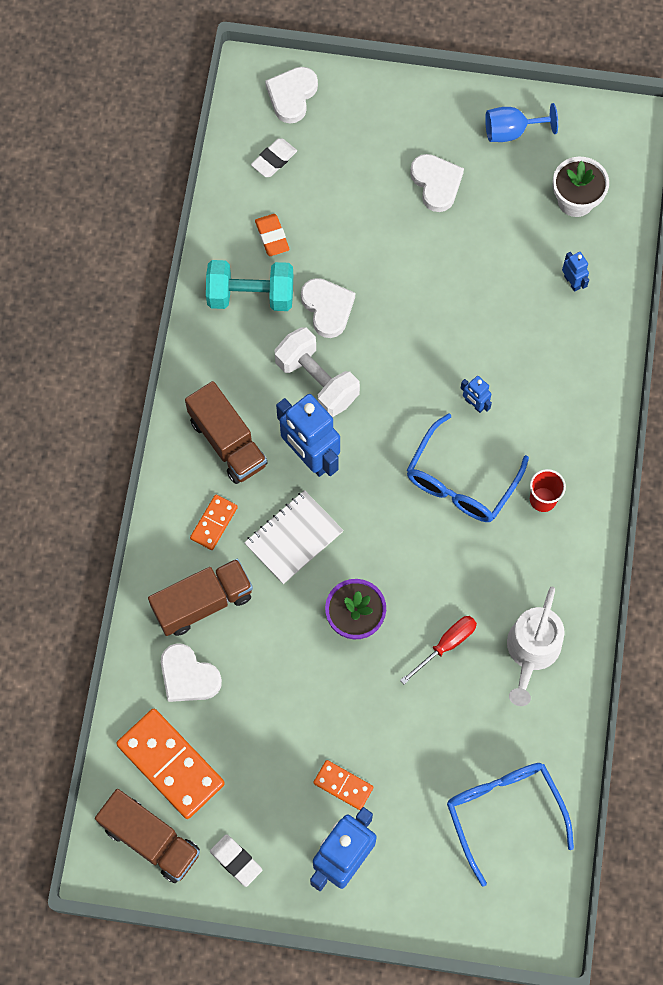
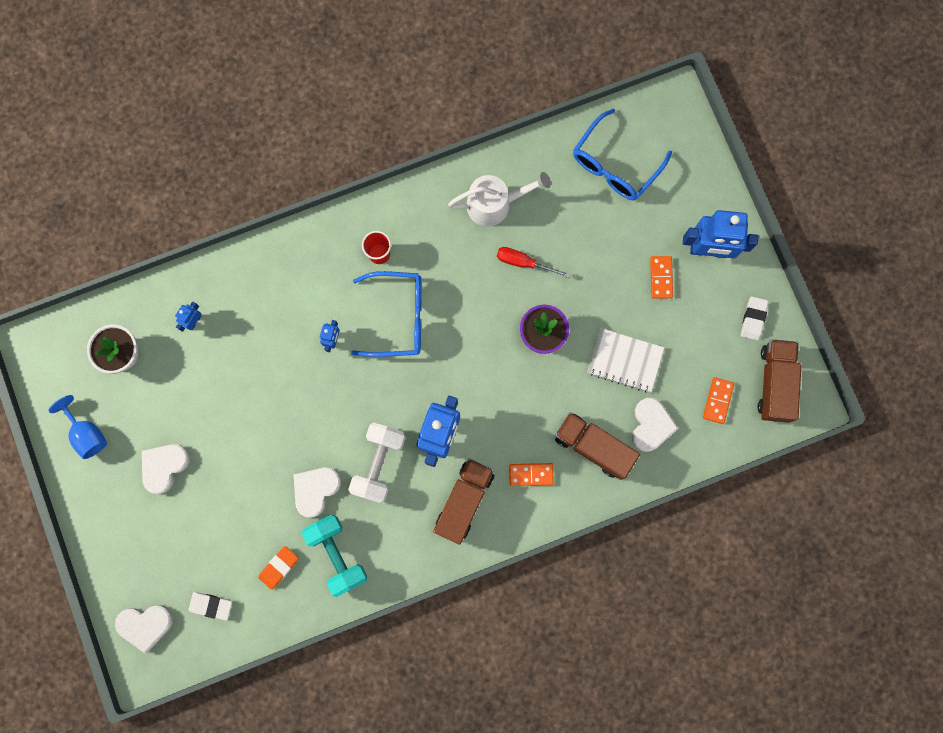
camera: 120 degrees left, 10 degrees up
(170, 764) = (718, 400): orange domino -> orange domino, size x0.52
(293, 538) = (508, 411): white notebook -> white notebook (625, 360)

